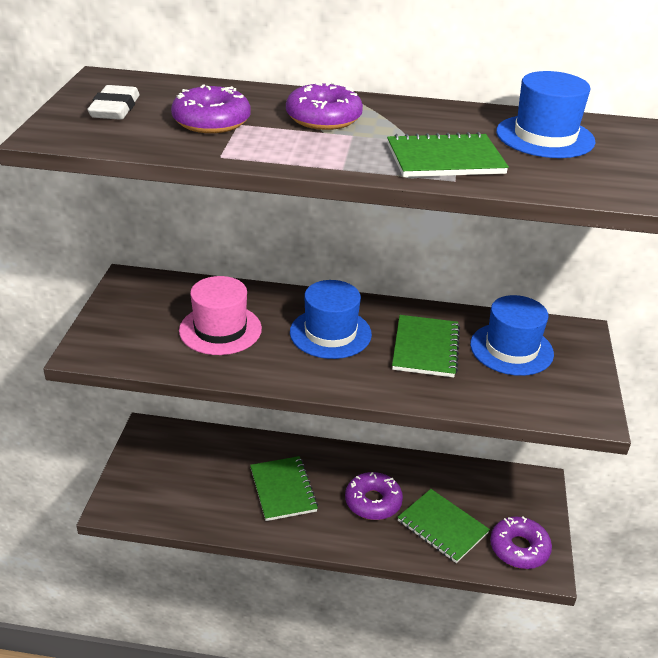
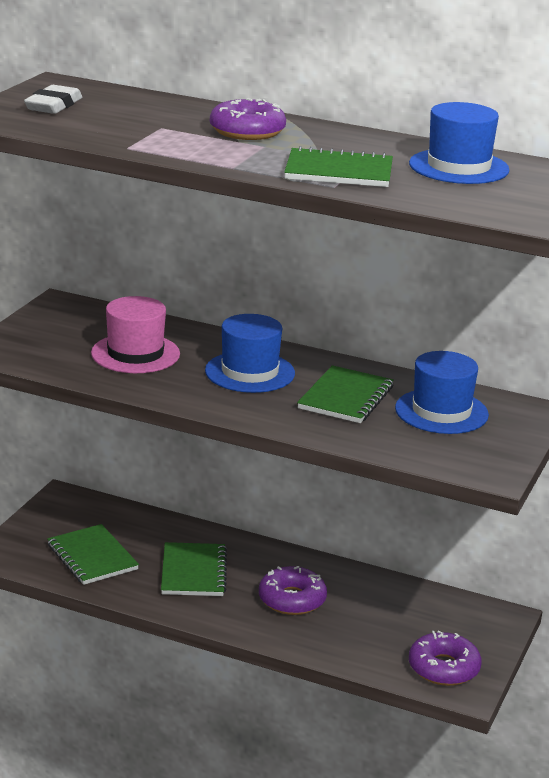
camera: 15 degrees right, 10 degrees down
(211, 121) = (137, 123): purple donut -> none
(442, 527) = (362, 634): green notebook -> green notebook (92, 557)

